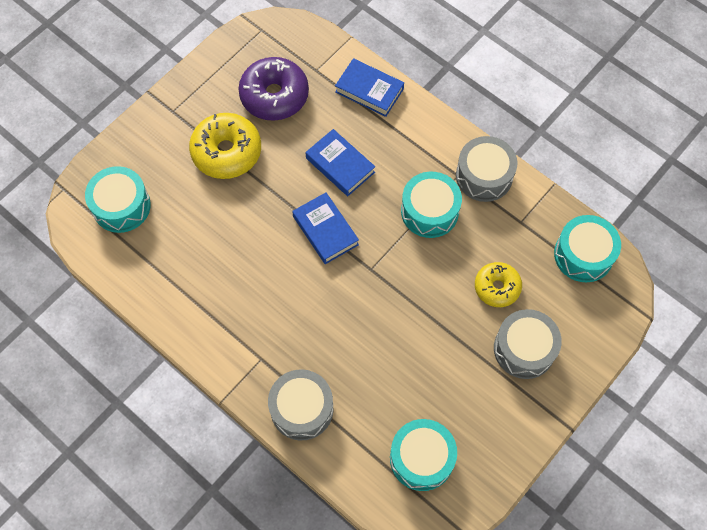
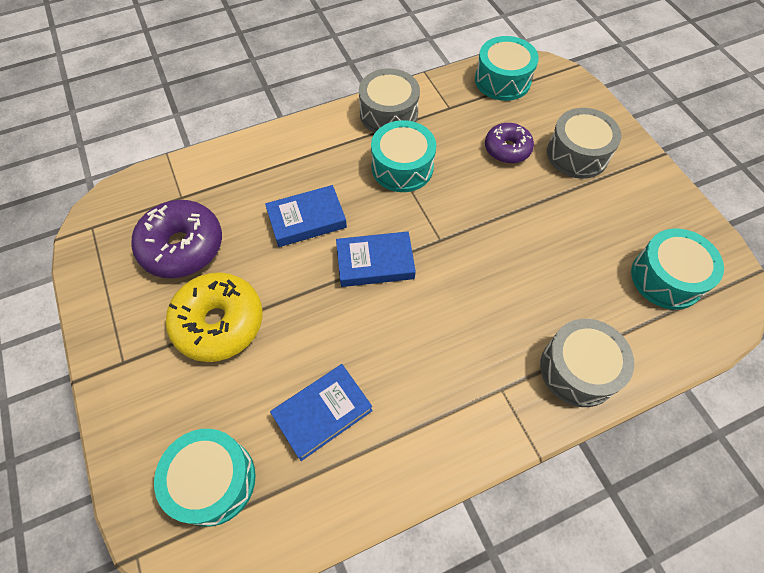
camera: 65 degrees left, 5 degrees down
(369, 90) = (238, 162): blue book -> blue book (322, 413)
(497, 287) = (507, 149): yellow donut -> purple donut

